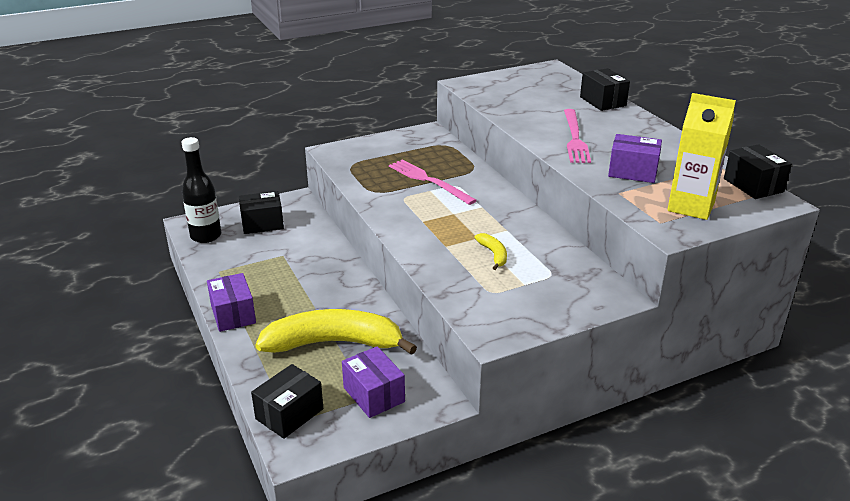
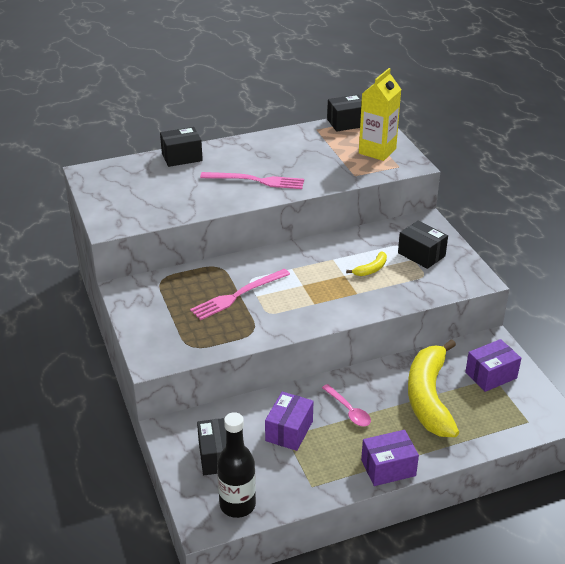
camera: 85 degrees left, 5 degrees up
(289, 414) = (519, 422): black box -> black box (421, 254)
(314, 289) = (349, 411): none -> pink spoon
(493, 254) = (371, 269): yellow banana -> yellow banana turned 150 degrees clockwise
(633, 172) = (321, 164): purple box -> purple box (289, 431)

